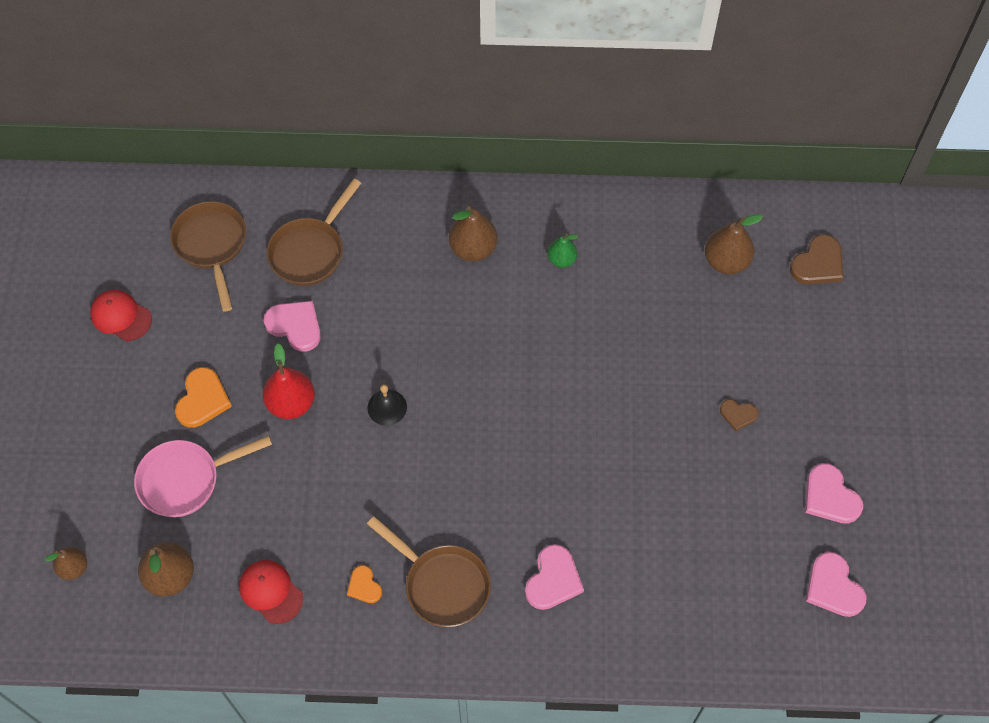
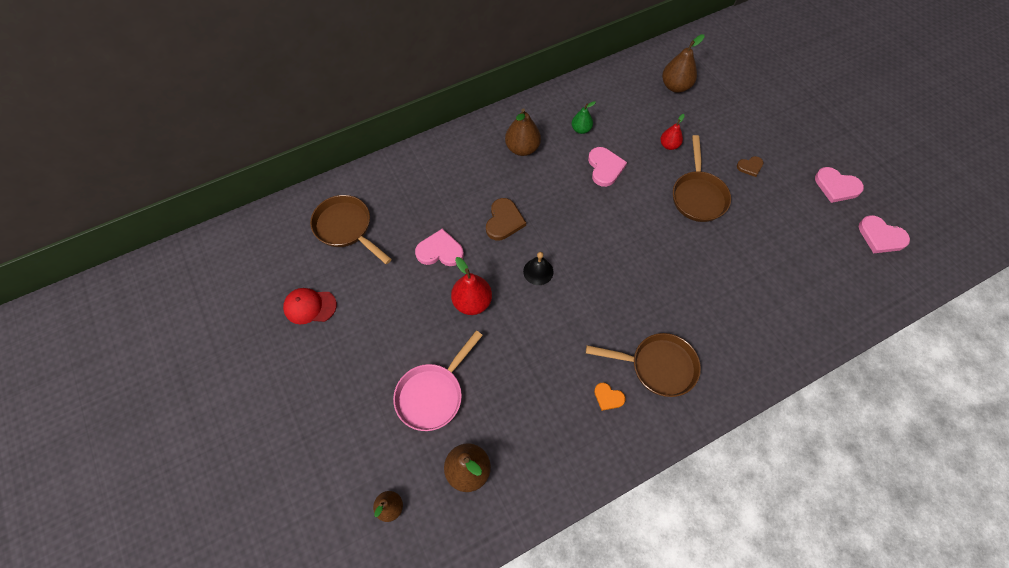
camera: 30 degrees left, 0 degrees up
(202, 399) = (408, 332): orange heart -> none
(271, 592) = (548, 439): red cap -> none
(310, 251) = (417, 199): brown pan -> brown pan (698, 196)
(553, 580) = (723, 323): pink heart -> pink heart (605, 168)
(656, 335) = (669, 145): none -> red pear
(818, 263) = (726, 64): brown heart -> brown heart (504, 221)

